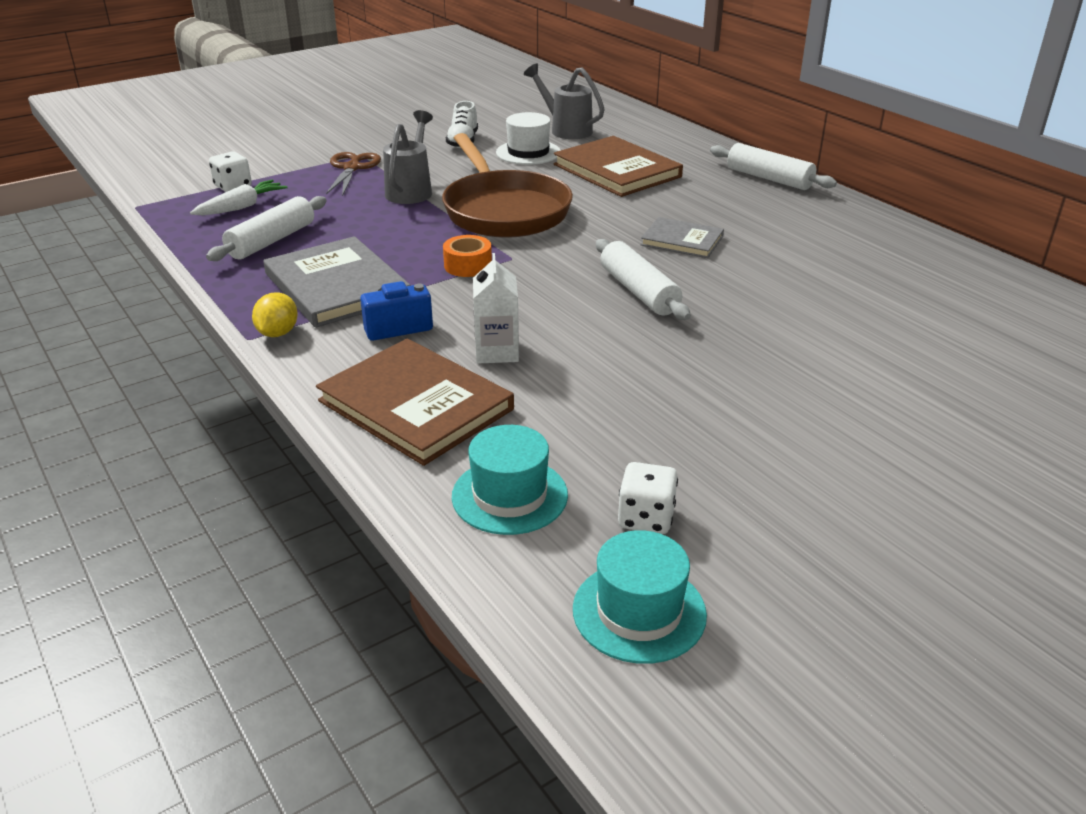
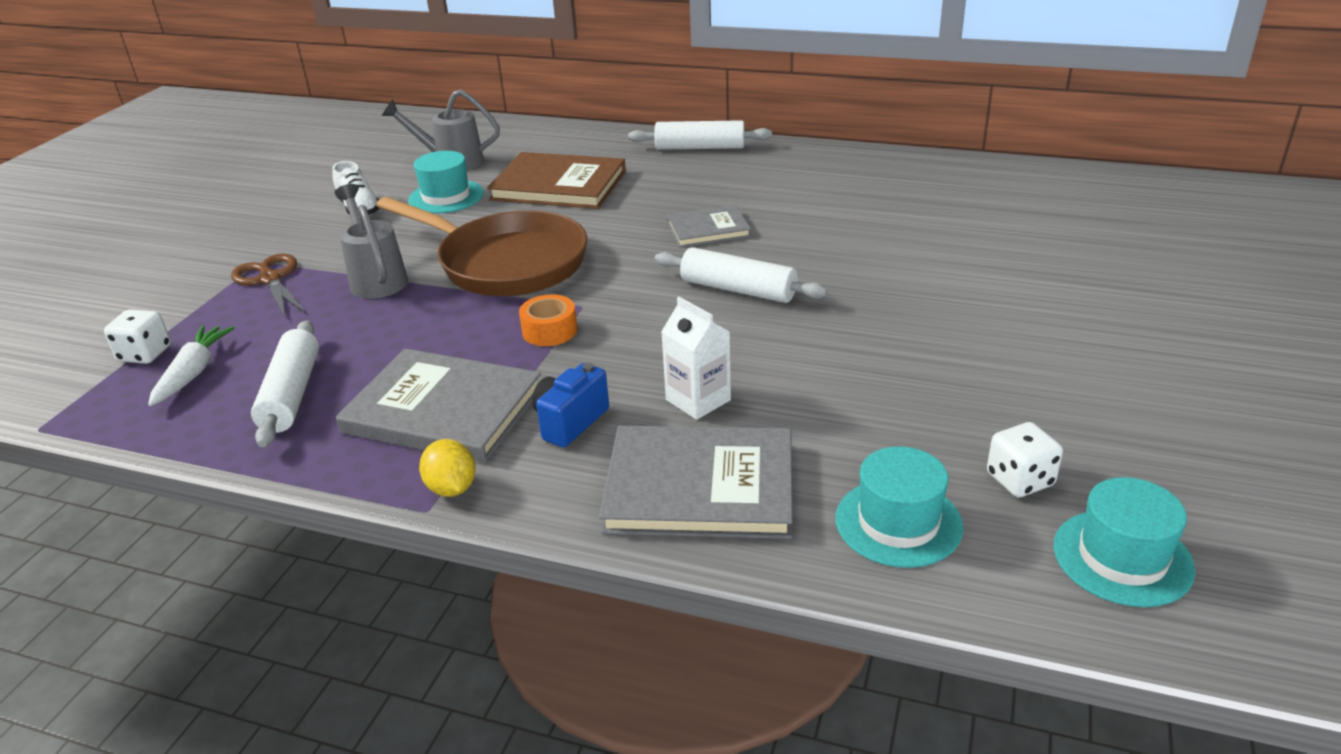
camera: 35 degrees left, 0 degrees up
(416, 405) = (700, 487): brown book -> grey book
(528, 152) = (446, 197): white hat -> turquoise hat

